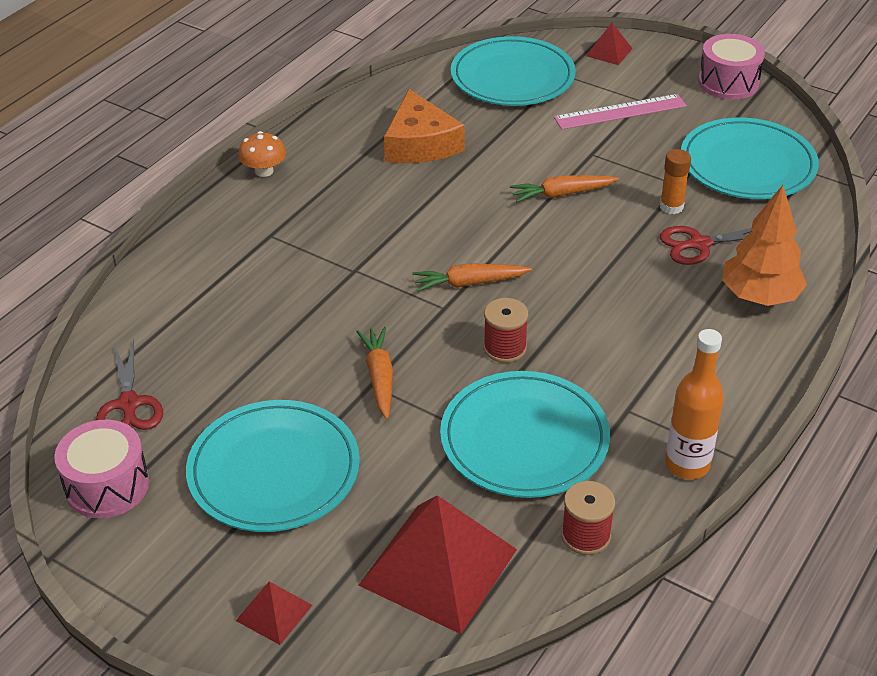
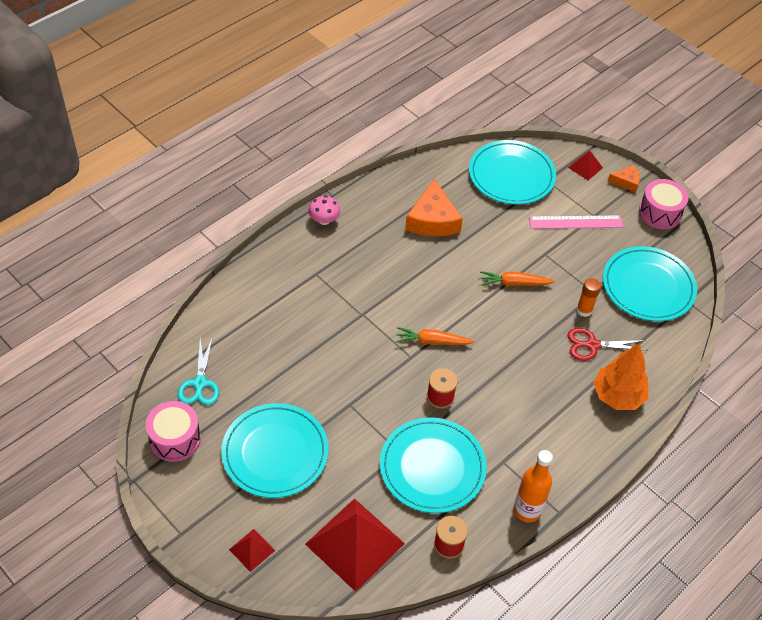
camera: 10 degrees right, 10 degrees up
(129, 404) = (200, 383): red scissors -> turquoise scissors
(264, 171) = (324, 220): orange mushroom -> pink mushroom
(379, 377) = (356, 400): orange carrot -> none
(669, 58) = (626, 182): none -> orange cheese

